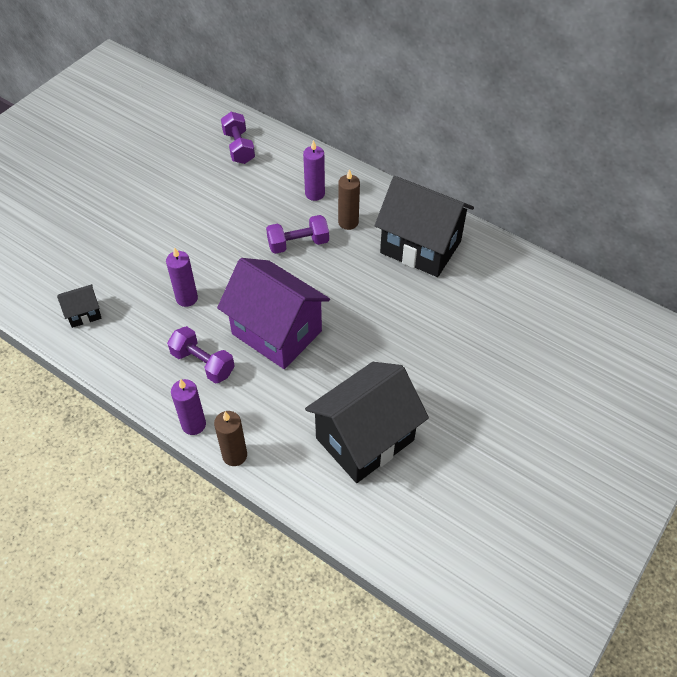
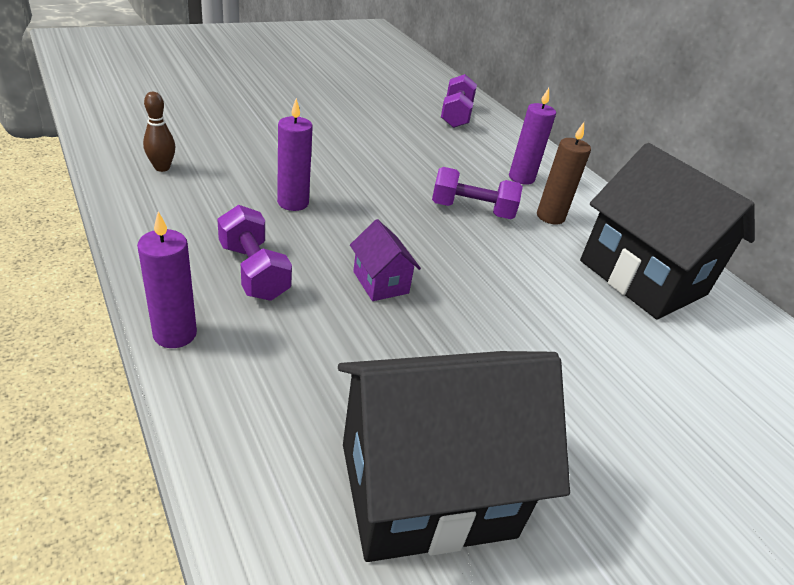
camera: 20 degrees right, 15 degrees down
(84, 314) = (162, 168): black house -> brown bowling pin
(234, 455) = (195, 404): brown candle -> none
(276, 332) = (380, 282): purple house -> purple house, size x0.44

